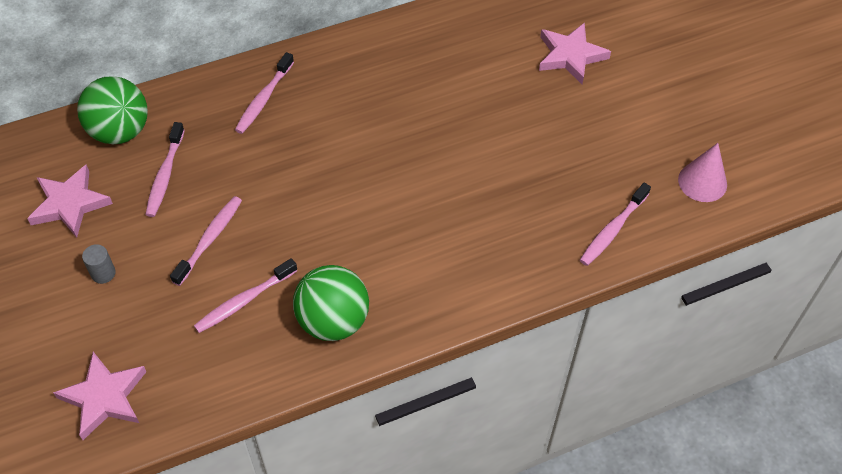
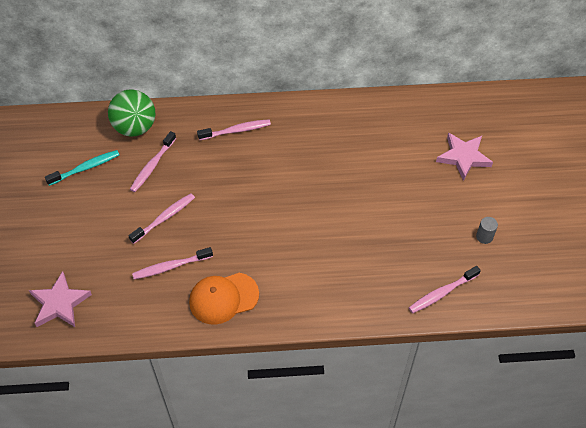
camera: 20 degrees right, 0 degrees up
(70, 204) = (85, 168): pink star -> turquoise toothbrush
(103, 273) = (89, 221): grey cylinder -> grey cylinder (484, 237)
(263, 99) = (236, 130): pink toothbrush -> pink toothbrush turned 150 degrees counterclockwise
(333, 321) = (223, 298): green ball -> orange cap
(702, 182) = (523, 277): pink cone -> none

